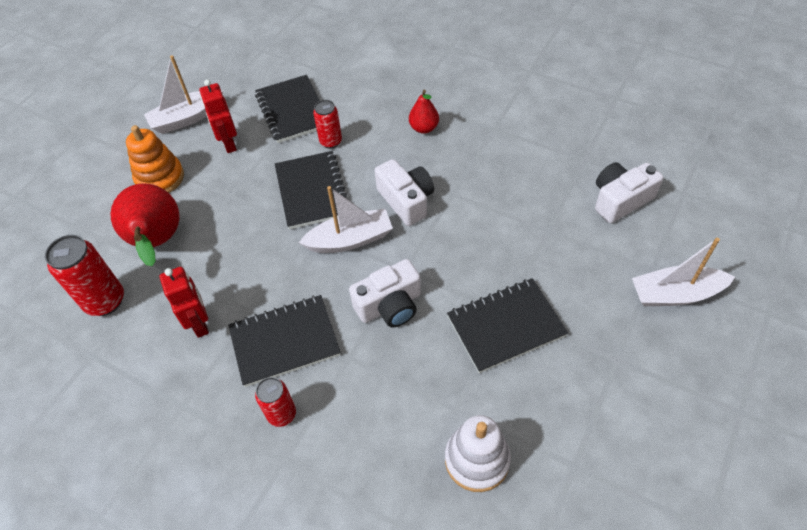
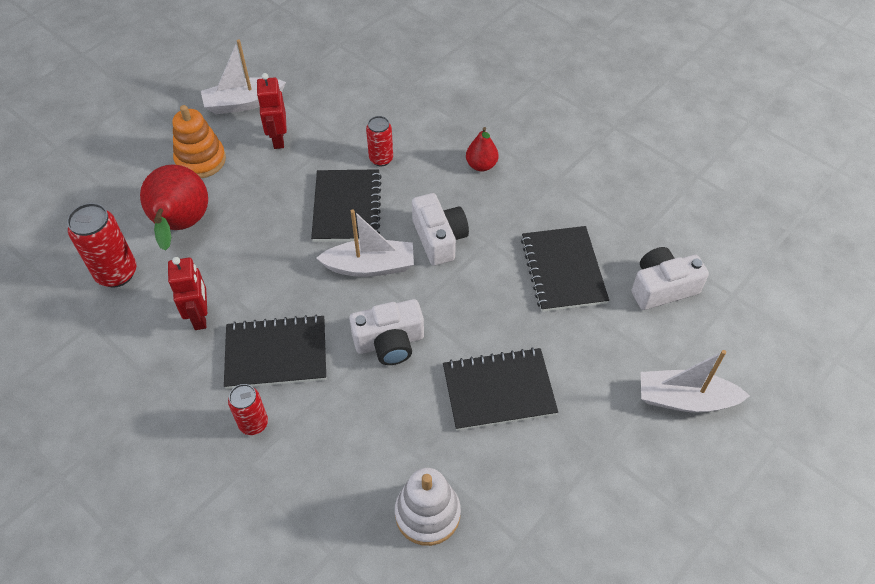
camera: 10 degrees right, 0 degrees up
(292, 110) = (352, 117): black notebook -> black notebook (563, 270)

